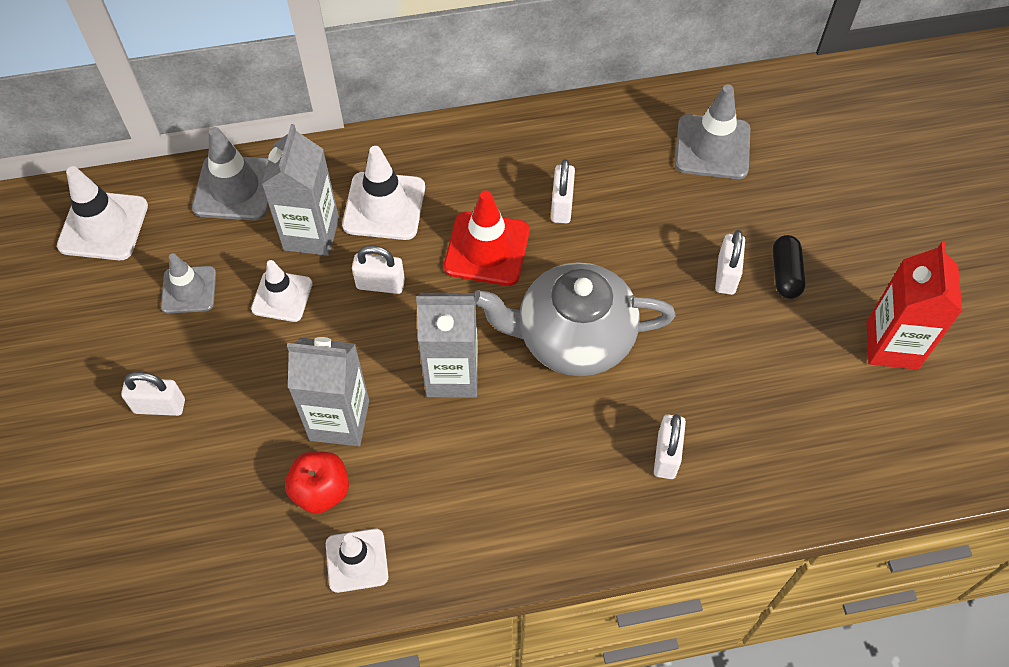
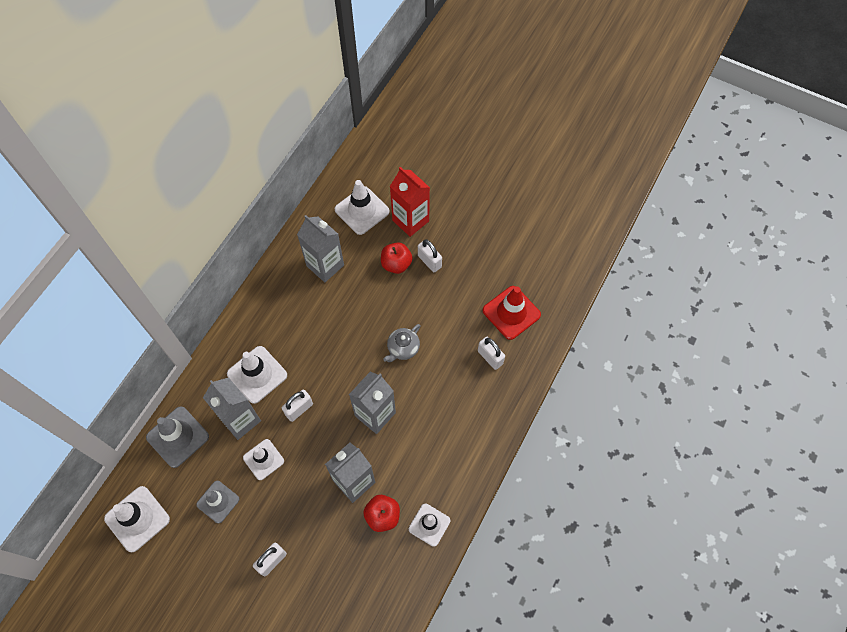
camera: 50 degrees left, 5 degrees up
(487, 249) = (324, 347): red traffic cone -> red traffic cone (511, 312)
(561, 205) = (332, 297): white padlock -> none
(573, 337) = (403, 348): grey teapot -> grey teapot, size x0.48
(596, 166) = (325, 265): none -> grey carton
(681, 240) = (396, 264): none -> red apple
(712, 147) = (362, 210): grey traffic cone -> white traffic cone
(785, 274) = (450, 238): black capsule -> none
(892, 345) = (517, 229): red carton -> red carton (410, 220)

